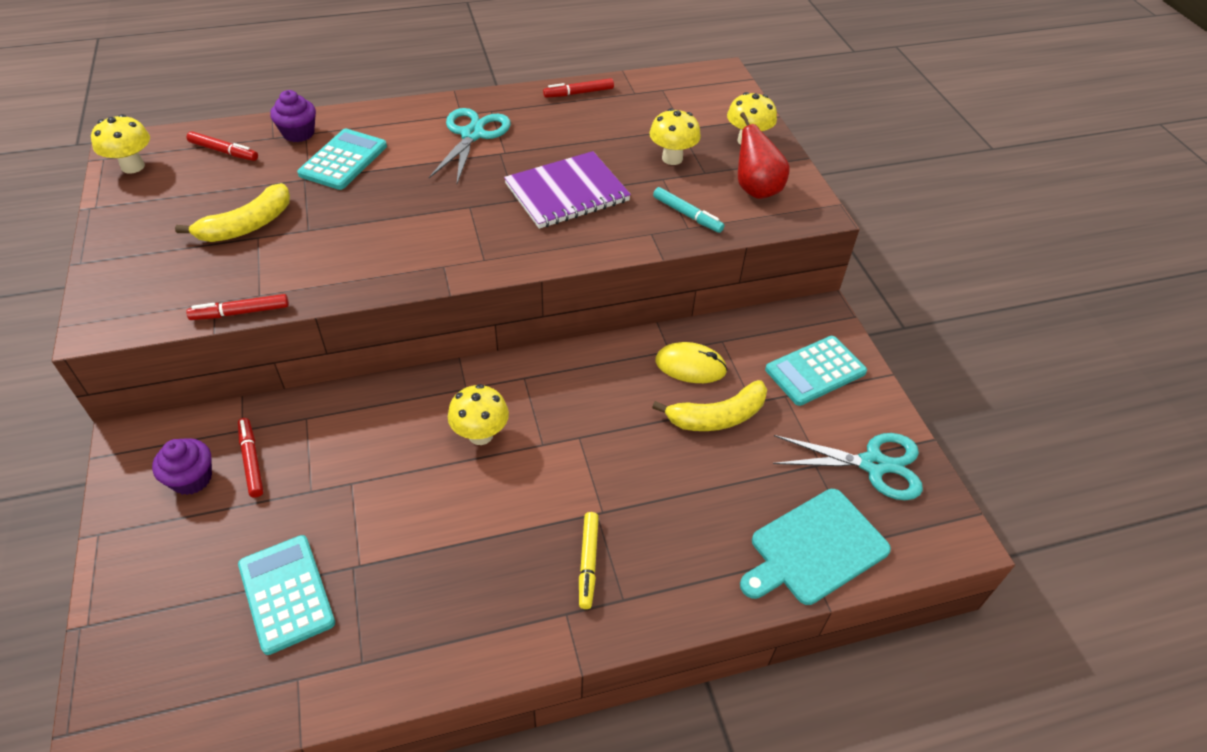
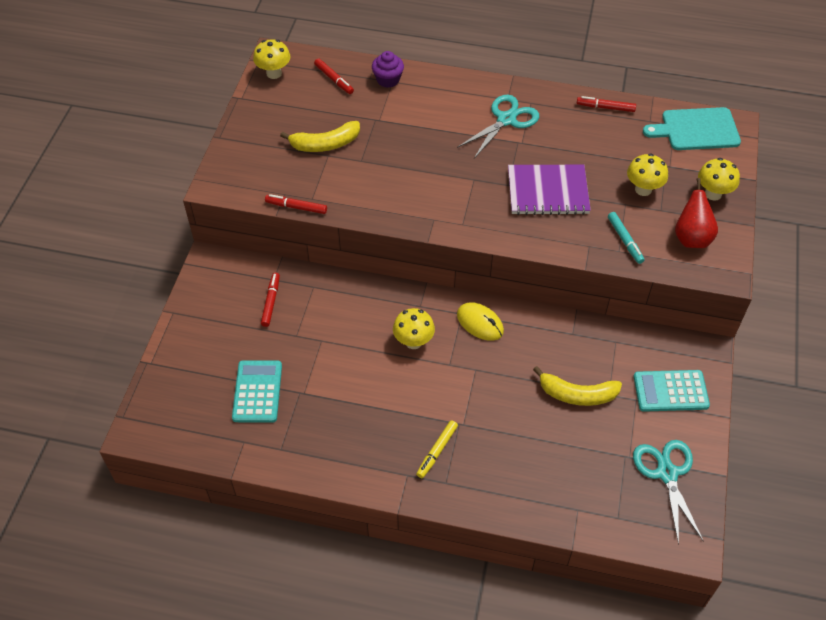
camera: 30 degrees right, 5 degrees up
(192, 479) = (234, 299): purple cupcake -> none
(343, 160) = (407, 112): turquoise calculator -> none
(690, 366) = (581, 351): yellow mouse -> yellow mouse (480, 323)
(815, 548) = (587, 508): turquoise cutting board -> turquoise cutting board (696, 129)
(873, 464) = (667, 473): turquoise scissors -> turquoise scissors turned 135 degrees counterclockwise

